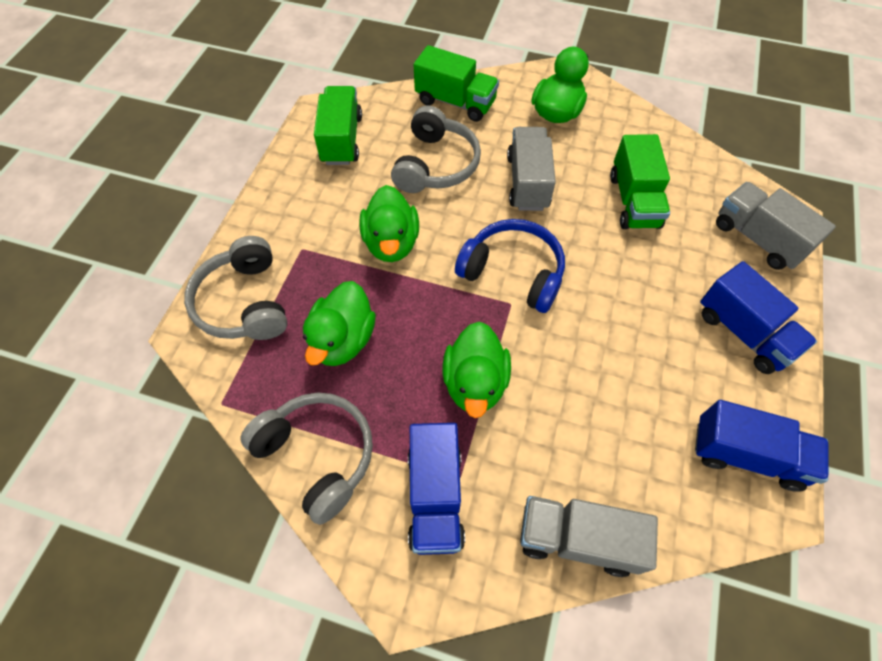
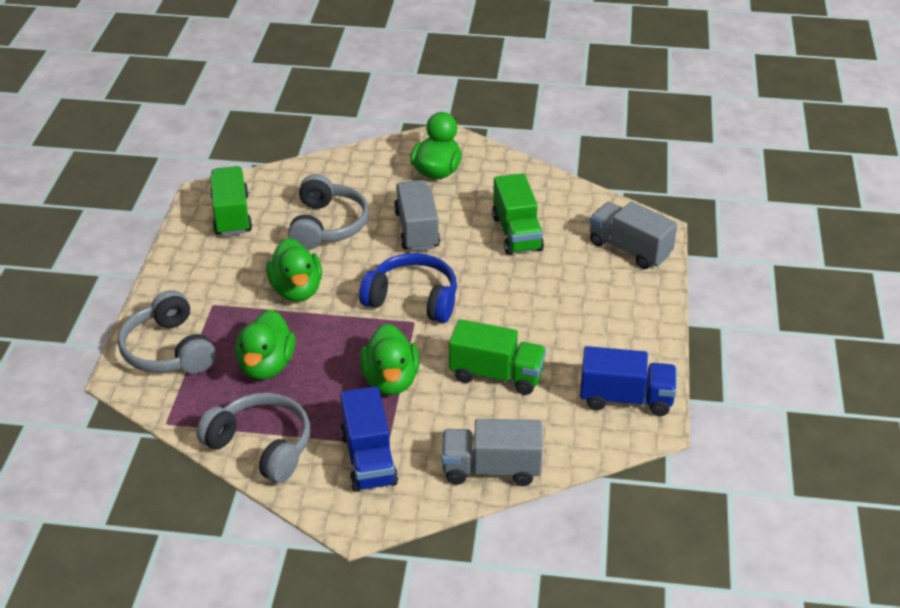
camera: 10 degrees left, 20 degrees down
(455, 102) = (338, 173): green truck -> green truck (496, 375)
(743, 332) = (620, 317): blue truck -> none

